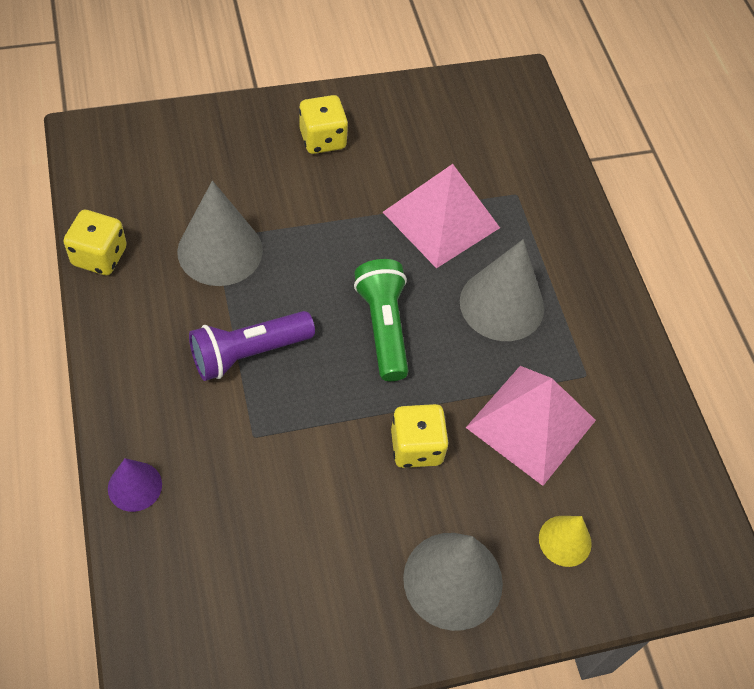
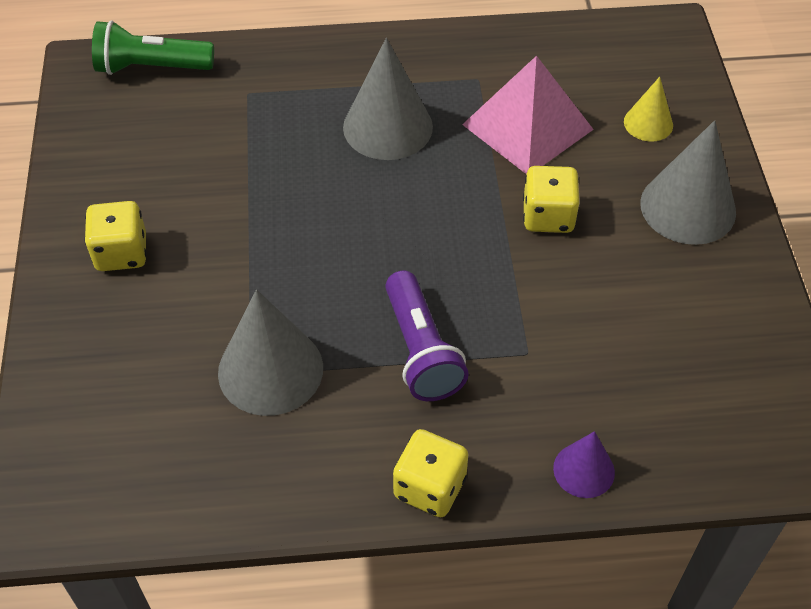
camera: 75 degrees left, 5 degrees down
(99, 256) = (254, 503): yellow dice -> yellow dice (430, 487)
(383, 327) = (402, 226): green flashlight -> green flashlight (151, 67)
(441, 220) = (269, 159): pink pyramid -> none

